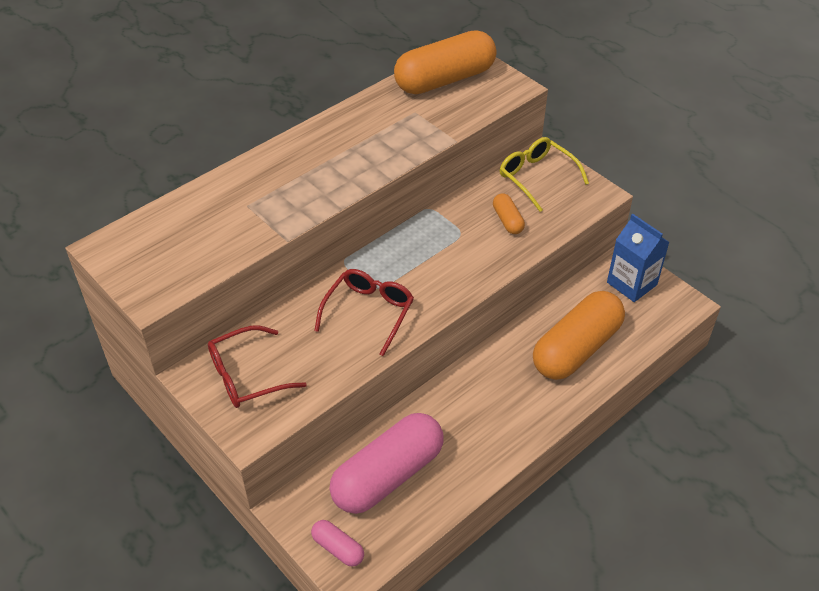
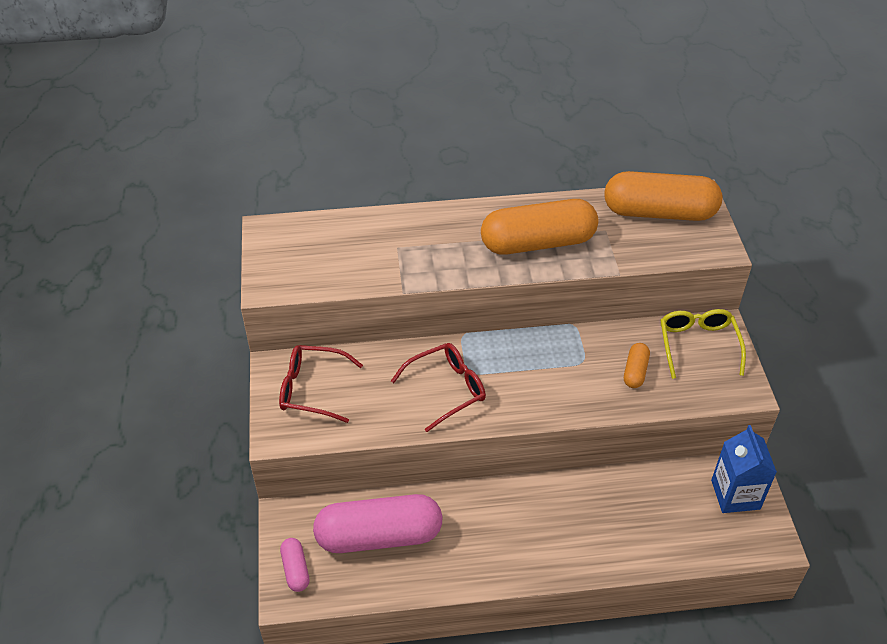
camera: 35 degrees right, 0 degrees up
(576, 348) = (629, 524): orange capsule -> orange capsule (538, 243)

